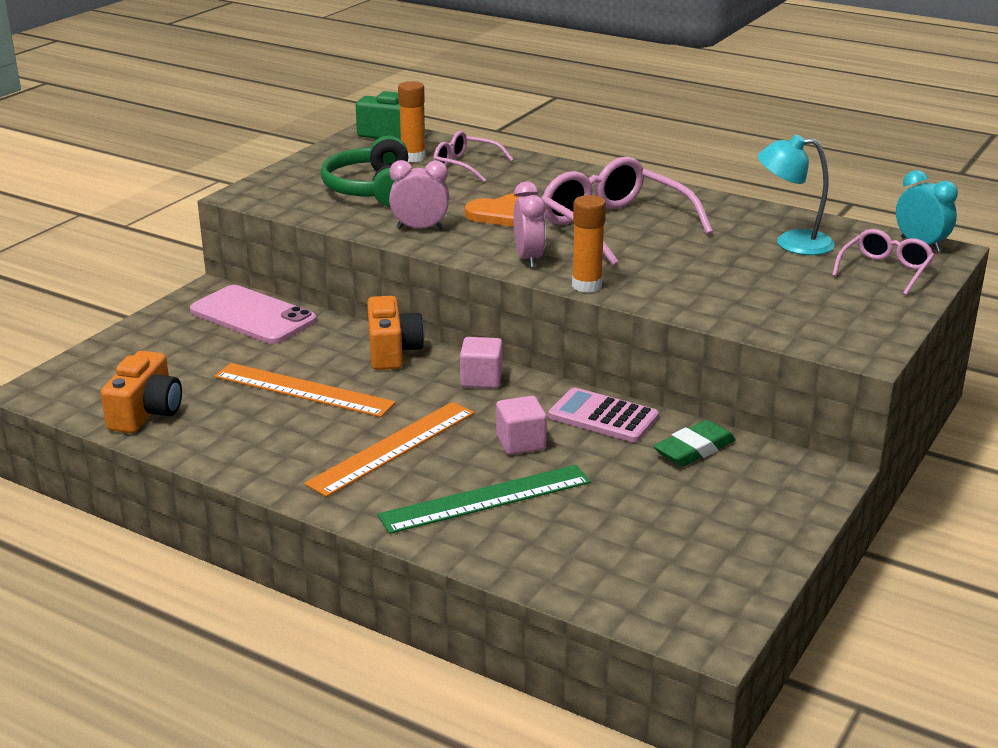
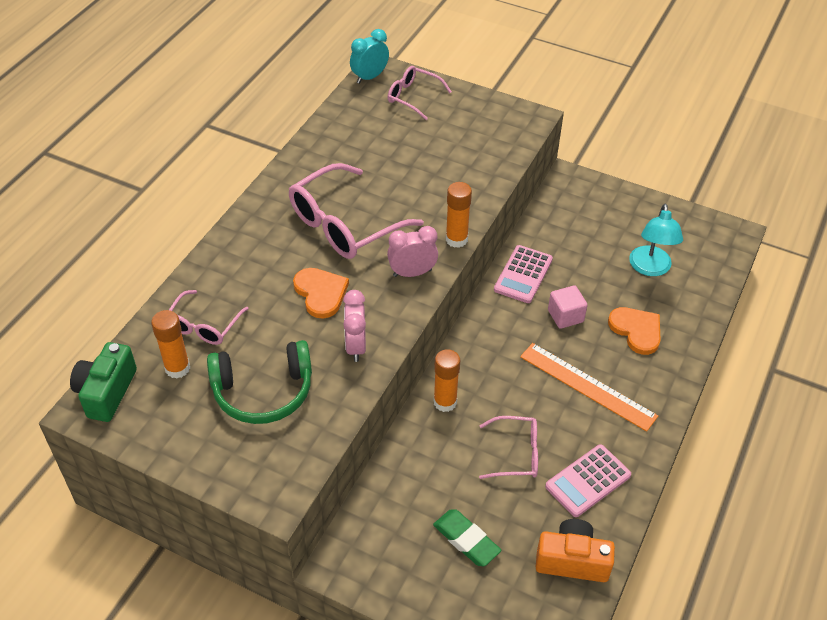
camera: 95 degrees left, 20 degrees up
(246, 433) = (588, 481): none -> pink calculator
(253, 316) = (389, 516): pink phone -> none
(303, 390) = (516, 454): orange ruler -> pink glasses
(392, 351) = (445, 402): orange camera -> orange glue stick
(481, 379) = (482, 342): pink cube -> none
(486, 499) = (636, 330): green ruler -> orange heart
(694, 449) = (554, 232): green eraser -> green eraser (466, 540)
(792, 243) = (370, 134): turquoise lamp -> turquoise lamp (650, 268)

